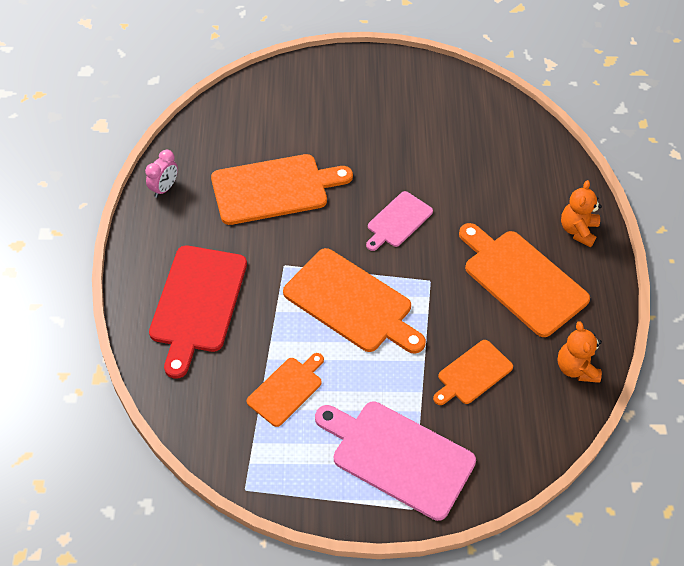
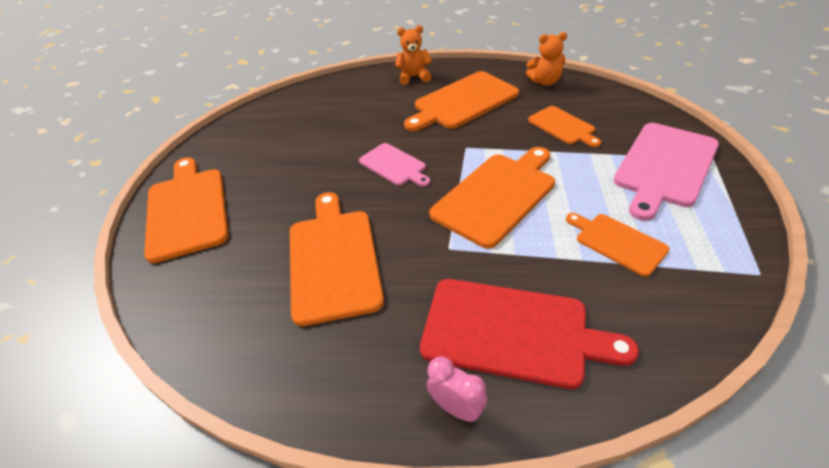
camera: 80 degrees left, 10 degrees down
(164, 188) = (306, 386): pink clock -> pink clock (456, 408)
(335, 83) = (187, 210): none -> orange cutting board
(577, 230) = (414, 77): orange teddy bear -> orange teddy bear turned 150 degrees clockwise

